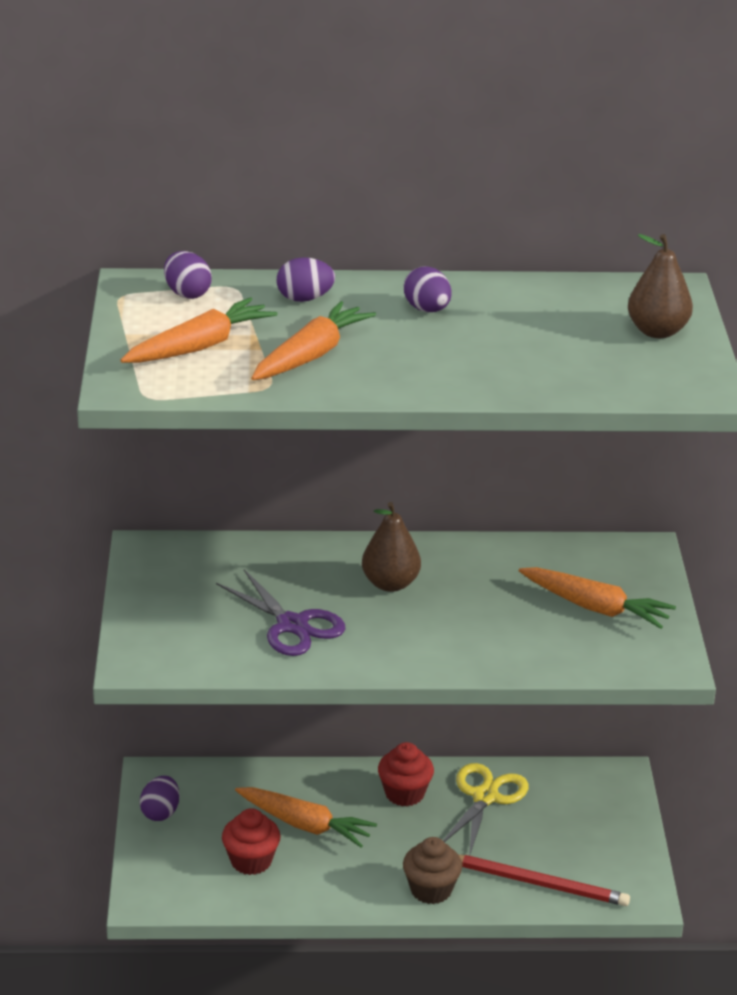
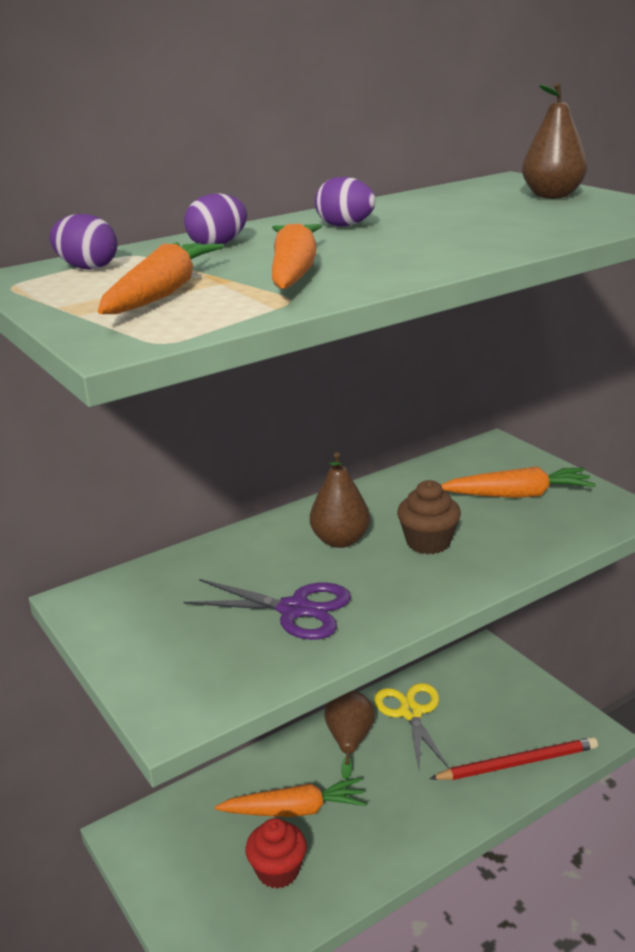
camera: 30 degrees left, 5 degrees down
(160, 812) = (157, 867): purple egg -> none
(404, 793) = (349, 740): red cupcake -> brown pear
(431, 890) = (447, 814): brown cupcake -> brown cupcake (428, 542)

